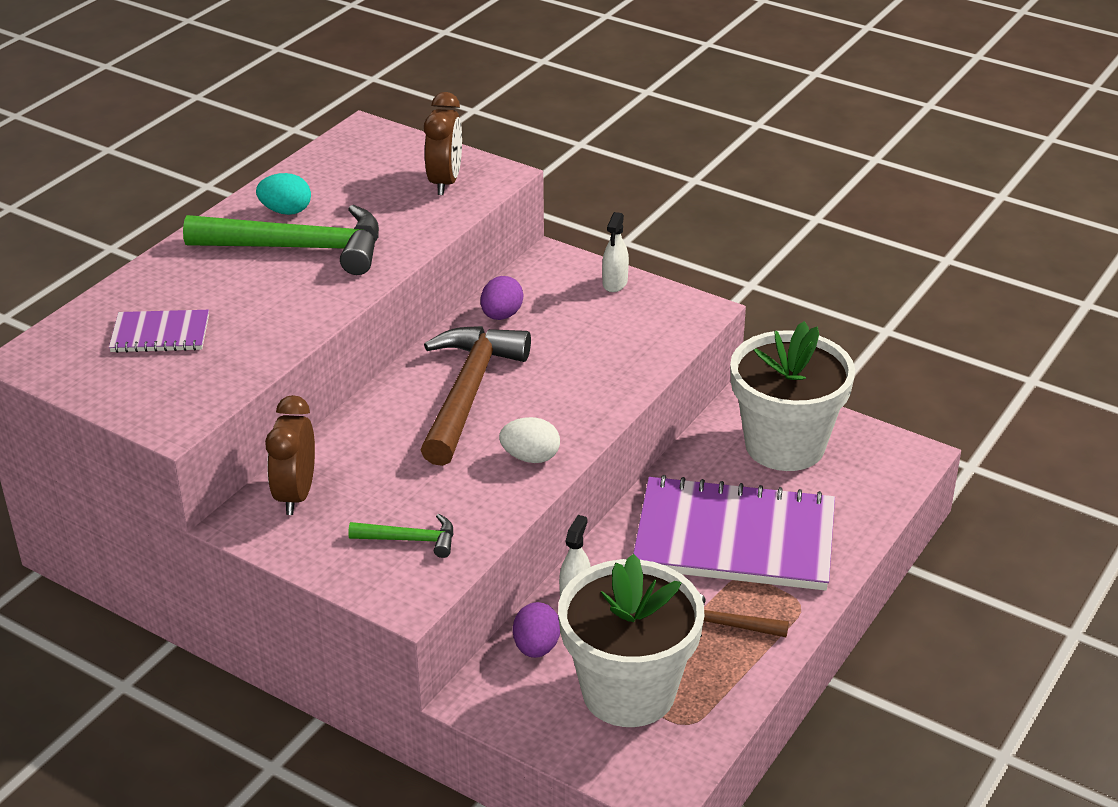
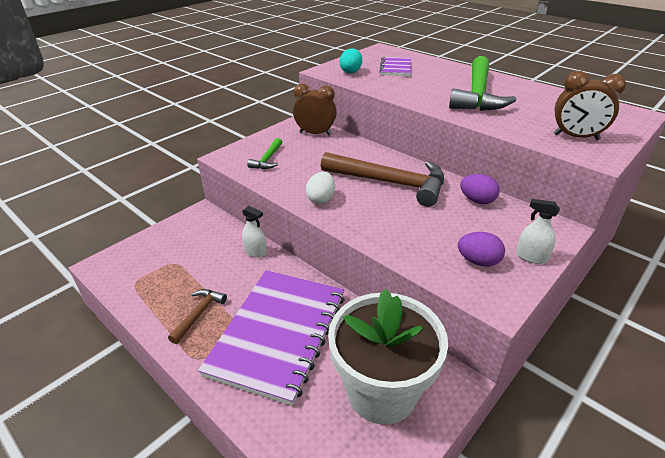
camera: 100 degrees right, 0 degrees up
(286, 211) = (519, 92): turquoise egg -> turquoise egg (351, 71)
(536, 647) = (224, 234): purple egg -> purple egg (478, 261)
(628, 692) = (173, 263): white flower pot -> none

